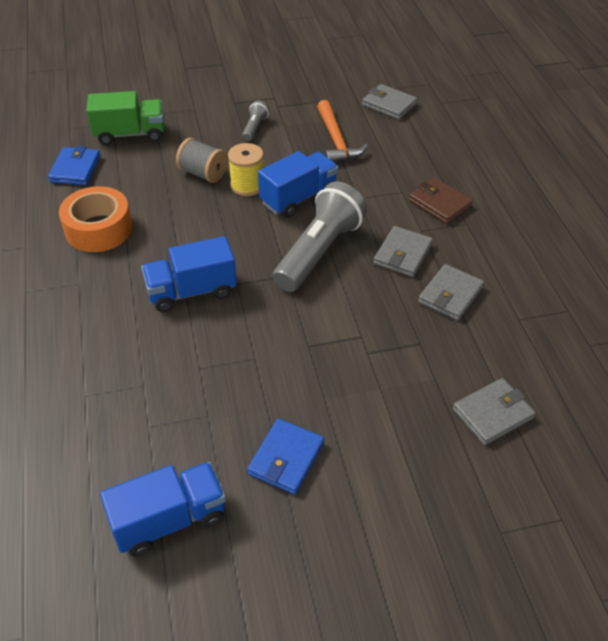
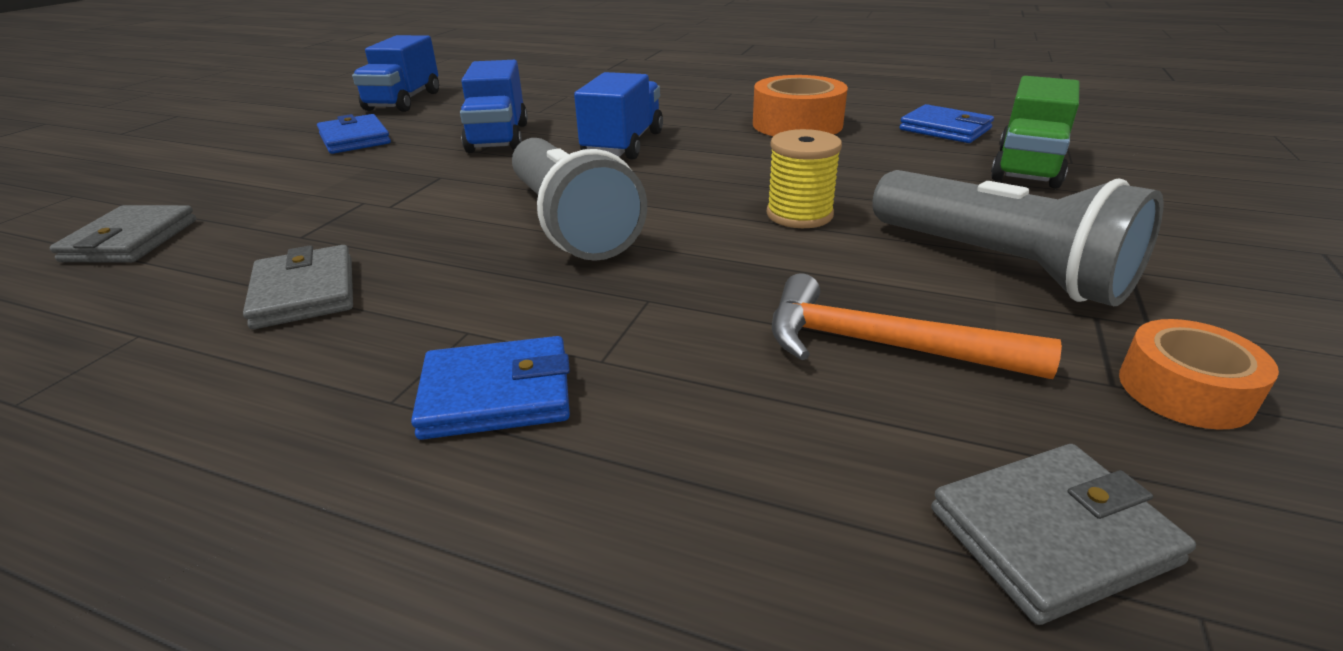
camera: 125 degrees right, 15 degrees down
(203, 174) = (866, 192): grey spool -> none
(254, 128) = (999, 265): grey flashlight -> grey flashlight, size x2.26
(298, 198) = (718, 245): blue truck -> blue truck (498, 138)
(309, 91) = (1184, 390): none -> orange tape
(402, 254) = (450, 287): grey wallet -> none
(439, 203) = (497, 394): brown wallet -> blue wallet

